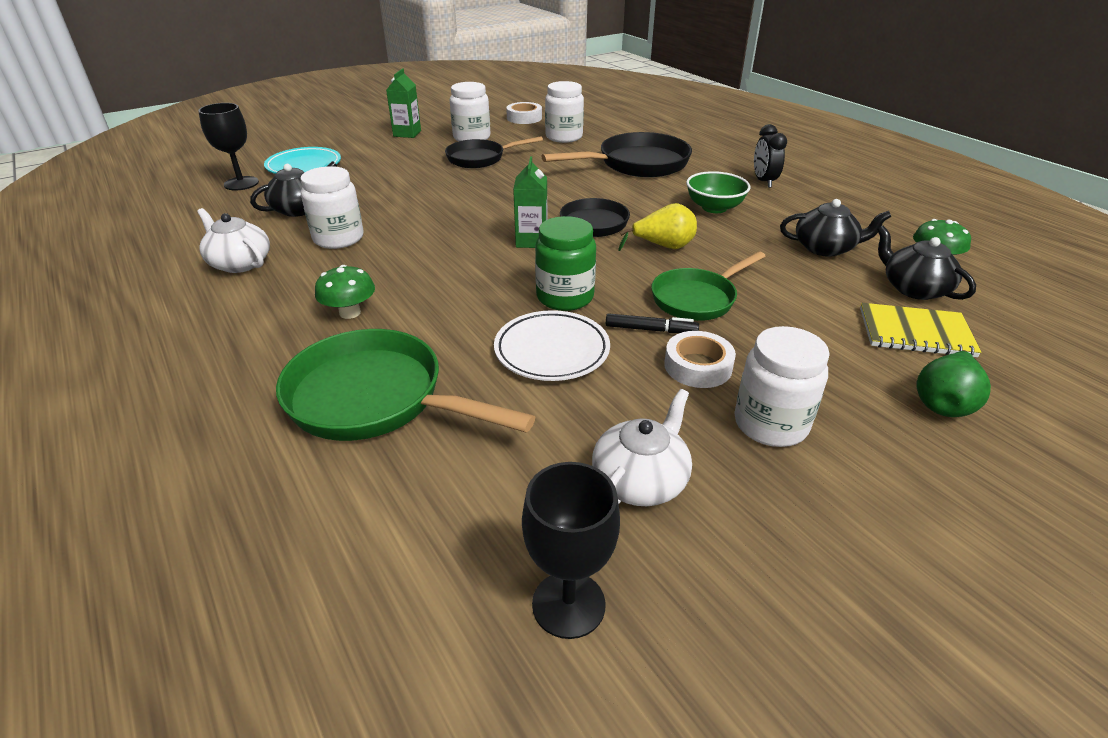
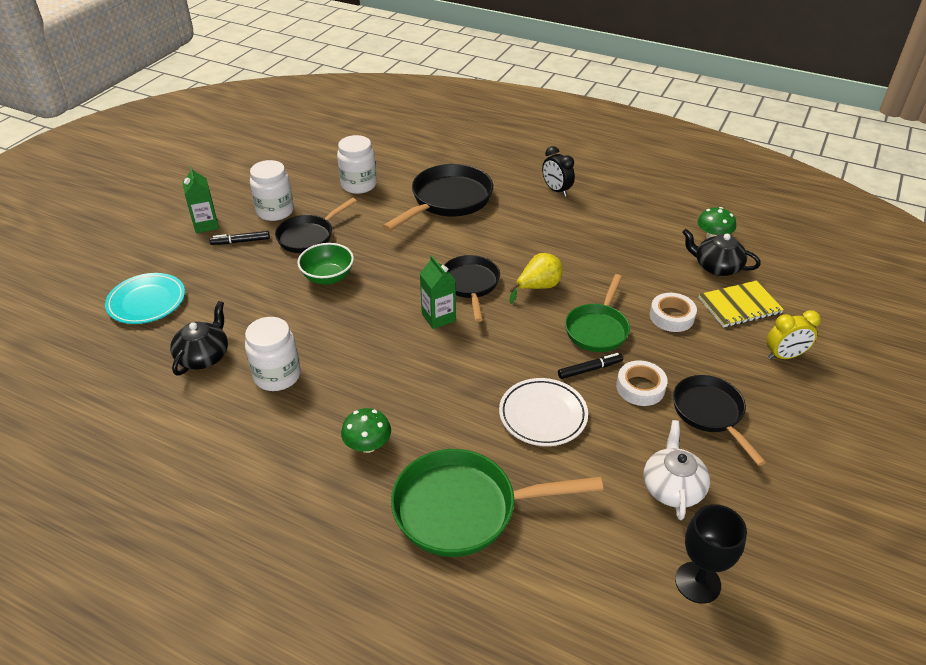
camera: 30 degrees left, 5 degrees up
(240, 263) = (218, 437): white teapot -> none
(241, 183) = (106, 346): black goblet -> none
(420, 149) = (241, 242): none -> black marker
(524, 118) = (300, 169): white tape -> white tape (671, 316)
(565, 297) = (511, 364): green jar -> none
(714, 208) = (542, 232): green bowl -> green bowl (328, 277)
(770, 424) = (710, 413): white jar -> black pan
(825, 248) = (643, 248): black teapot -> none
(943, 403) = (784, 356): green pear -> yellow clock

